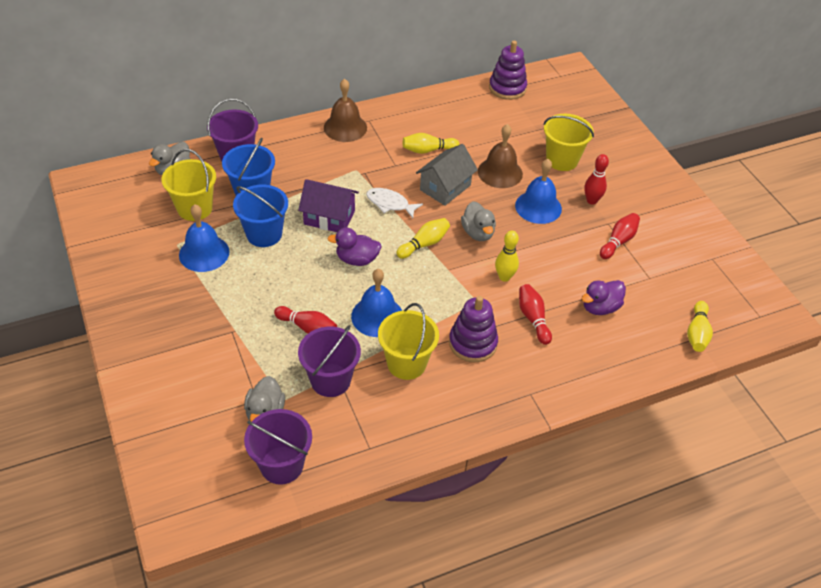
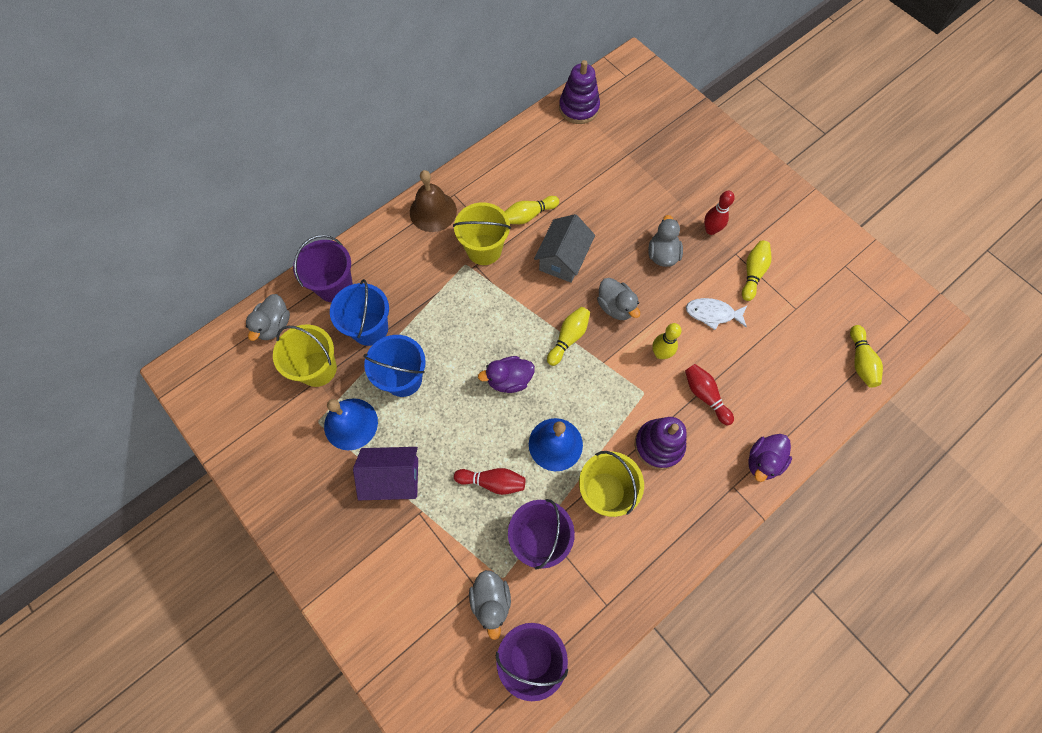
camera: 15 degrees left, 20 degrees up
(329, 217) = (461, 335): purple house -> purple house (393, 478)
(390, 204) = (515, 297): white fish -> white fish (712, 314)
(500, 172) = (610, 222): brown bell -> none
(538, 207) = (662, 254): blue bell -> grey duck
(562, 160) = (664, 187): yellow bucket -> yellow bucket (484, 249)
(600, 307) = (762, 360): purple duck -> purple duck (763, 461)
(618, 241) = (752, 273): red bowling pin -> yellow bowling pin

